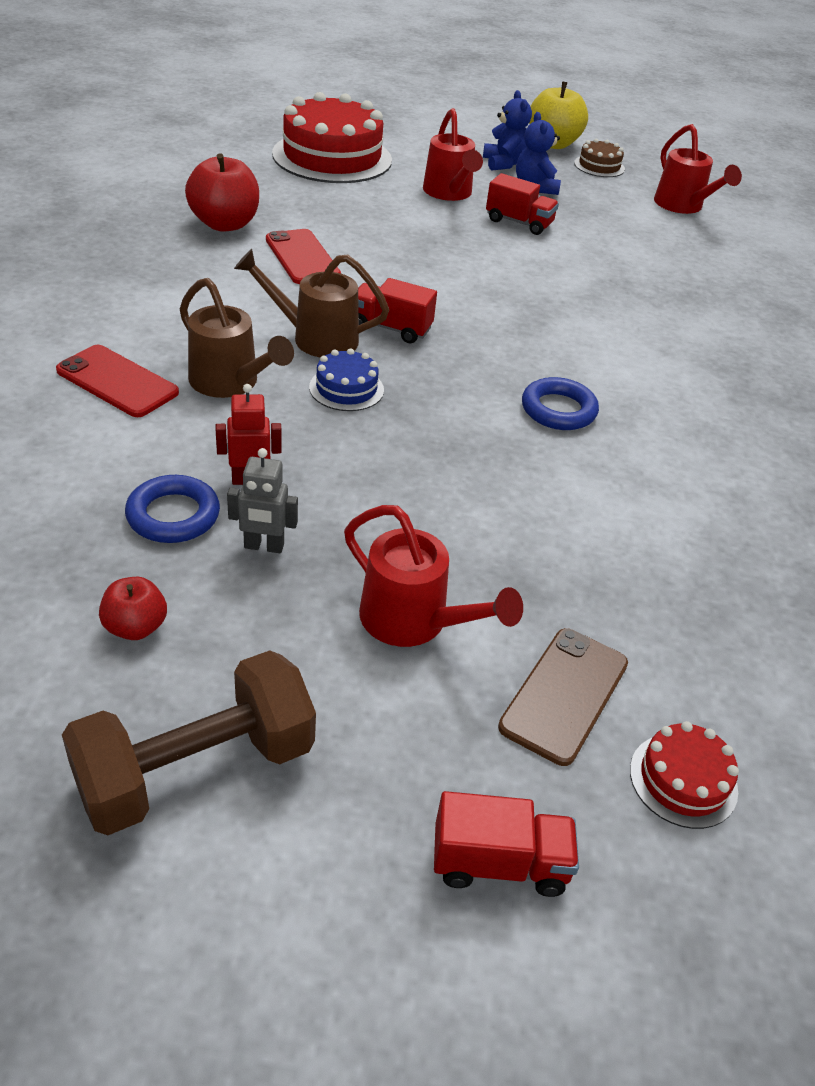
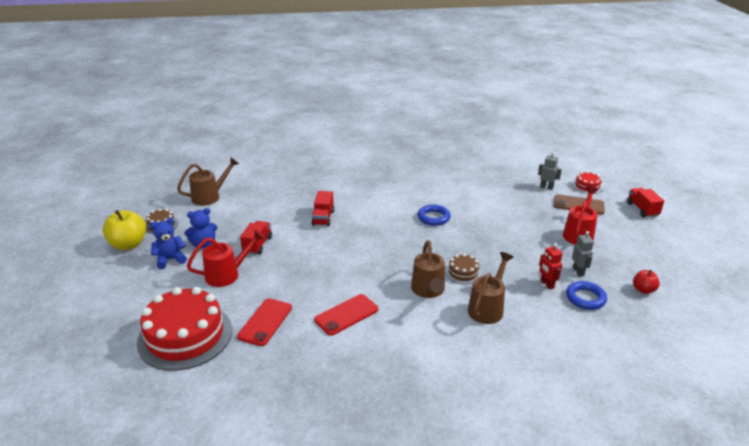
camera: 100 degrees left, 10 degrees down
(117, 382) = (518, 346): red phone -> red phone (265, 322)
(196, 769) = (675, 262): brown dumbbell -> none
(225, 224) = (321, 359): red apple -> none
(346, 388) = (463, 273): blue cake -> brown cake
(390, 328) = (402, 269): red truck -> red truck (323, 218)
(682, 206) = (210, 196): red watering can -> brown watering can
(683, 665) = (546, 187): none -> grey robot

